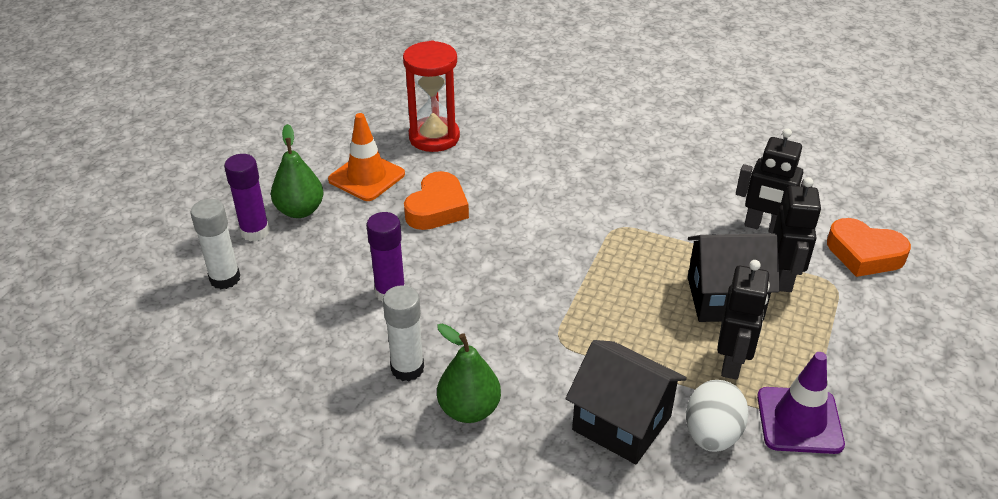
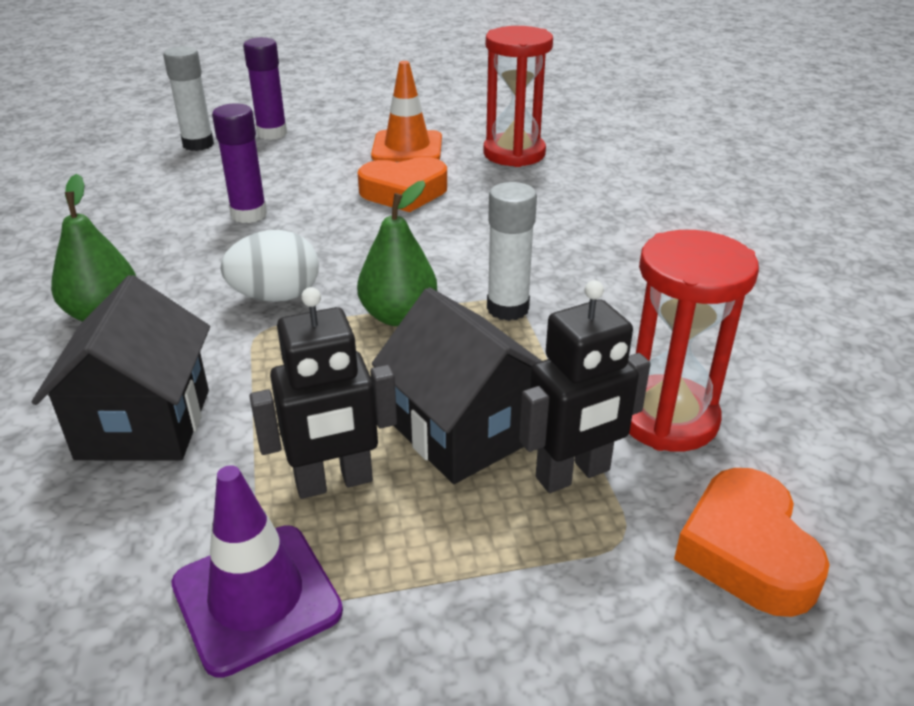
camera: 55 degrees right, 5 degrees down
(300, 210) = (322, 139): green pear -> green pear (398, 316)
(407, 368) = (143, 260): white glue stick -> white glue stick (507, 308)
(712, 435) = (168, 511): white egg -> white egg (276, 296)
(764, 227) = (667, 418): black robot -> red hourglass

